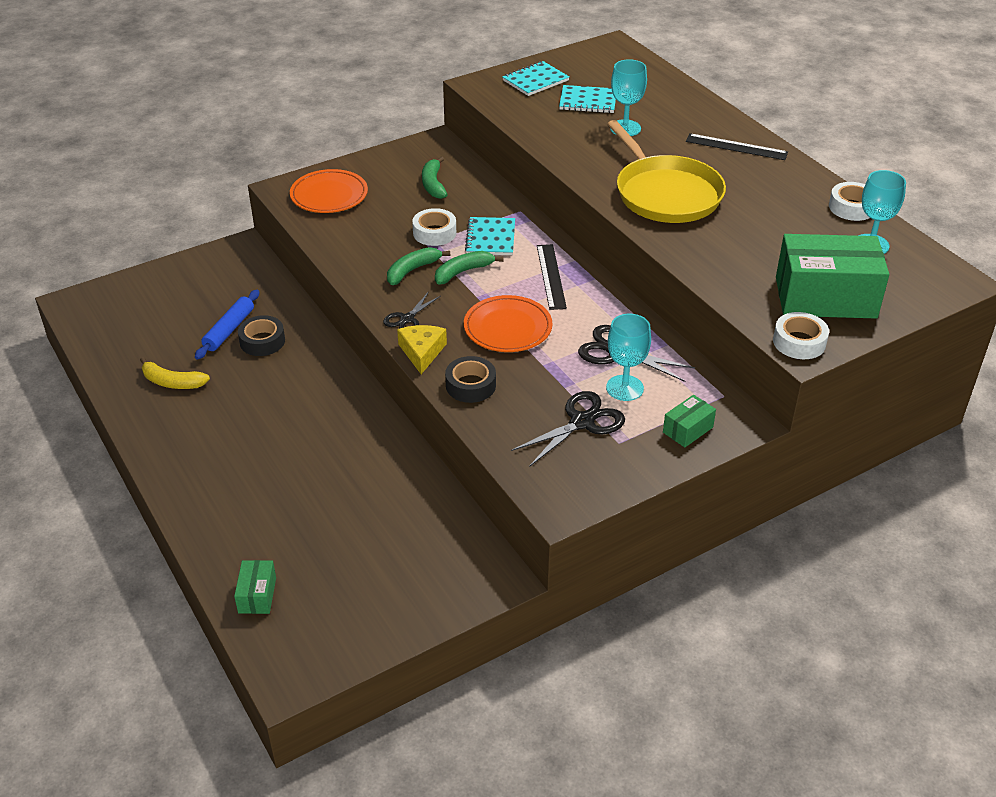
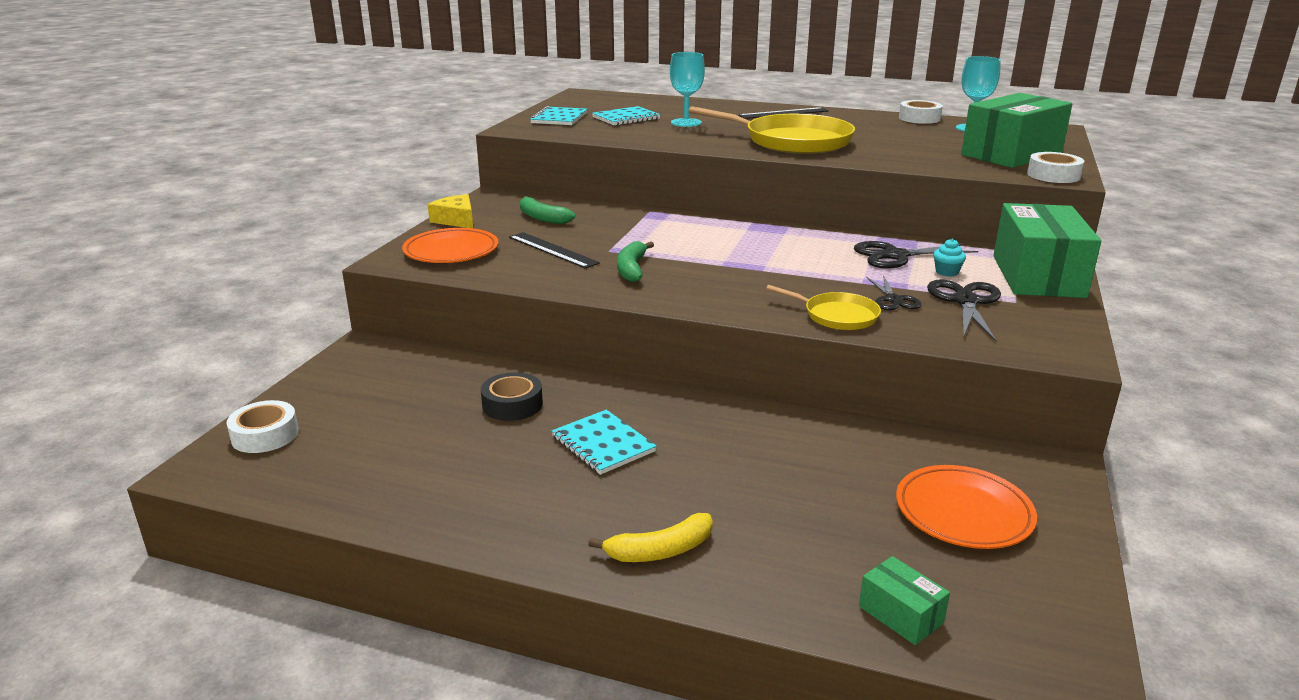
camera: 40 degrees left, 15 degrees down
(172, 382) = (462, 481): yellow banana -> yellow banana (660, 551)
(229, 330) = (458, 411): blue rolling pin -> none
(407, 319) = (693, 298): black scissors -> black scissors (893, 300)
(422, 352) = (751, 312): yellow cheese -> yellow cheese (456, 220)
(434, 233) = (603, 242): white tape -> white tape (265, 435)
(463, 272) = (678, 255): green banana -> none
(470, 385) = (837, 316): black tape -> yellow pan
(490, 238) = (659, 231): turquoise notebook -> turquoise notebook (603, 444)
(507, 328) = (787, 273): orange plate -> orange plate (963, 512)
(551, 276) = (754, 235): black ruler -> black ruler (553, 250)
(624, 388) = (947, 272): turquoise goblet -> turquoise cupcake
(687, 430) = (1037, 276): green box -> green box, size x2.23

